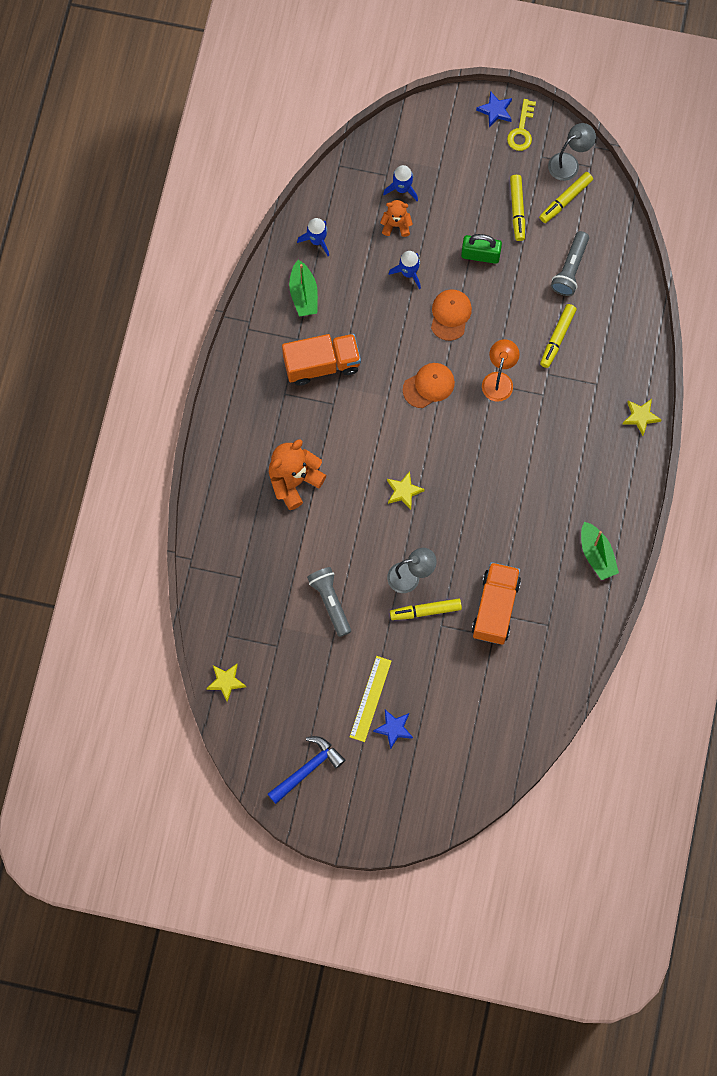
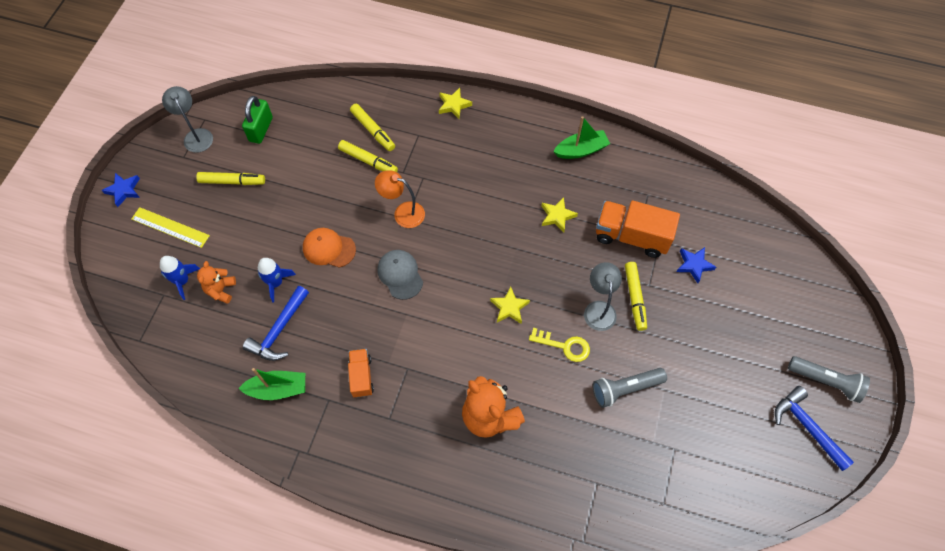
camera: 85 degrees left, 10 degrees down
(226, 682) = (717, 508): yellow star -> yellow star (557, 216)
(317, 240) = (219, 370): blue rocket -> none
(322, 364) = (361, 376): orange truck -> orange truck, size x0.57
(360, 284) = (279, 330): none -> blue hammer
(370, 698) = (727, 358): yellow ruler -> yellow ruler (170, 227)
(394, 728) = (757, 338): blue star -> blue star (694, 265)
(428, 386) = (400, 275): orange cap -> grey cap
(480, 255) = (271, 217): green padlock -> green padlock (261, 129)
(521, 130) = (151, 170): yellow key -> yellow key (564, 346)
(565, 200) = (232, 142): yellow marker -> yellow marker (373, 130)
(570, 269) = (302, 144): grey flashlight -> grey flashlight (825, 381)

